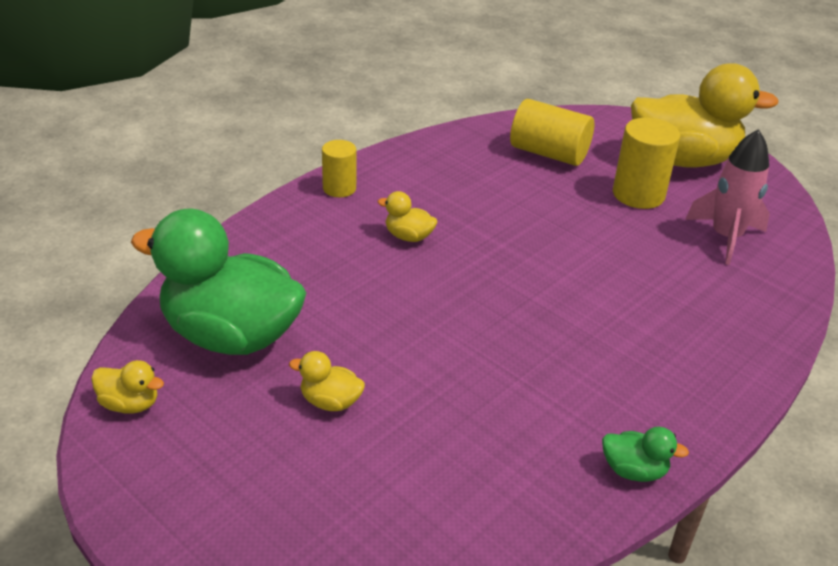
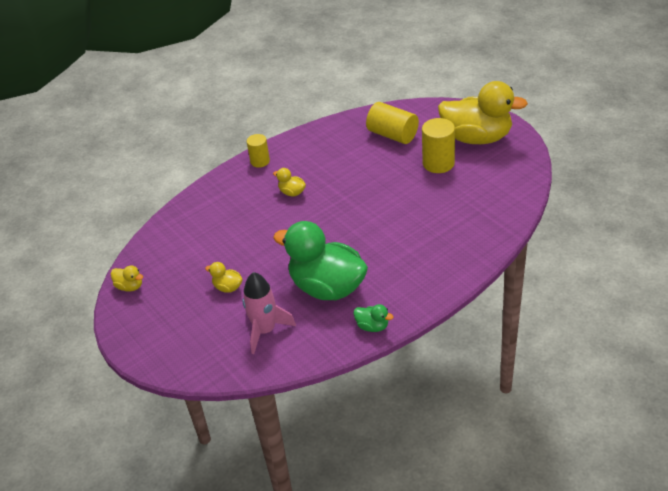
camera: 15 degrees right, 5 degrees up
(231, 335) = (184, 251): green duck -> green duck (327, 287)
(726, 237) = (481, 192): pink rocket -> pink rocket (265, 330)

